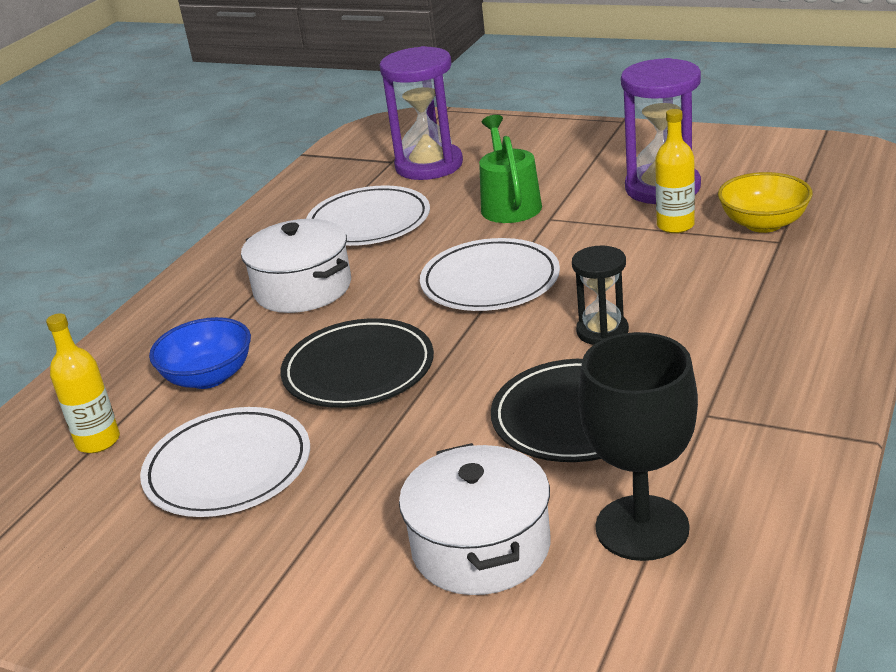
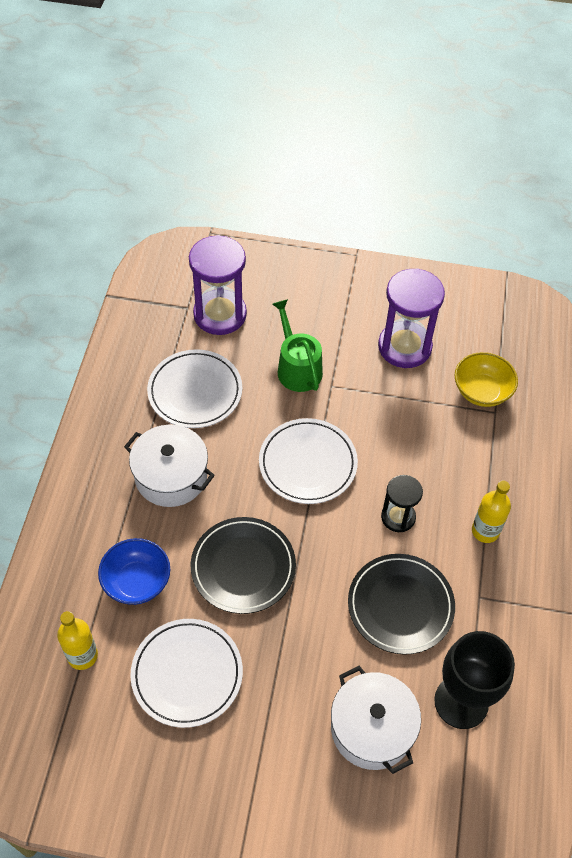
camera: 20 degrees left, 25 degrees up
(675, 225) = (422, 394): yellow bottle -> yellow bottle (485, 531)

